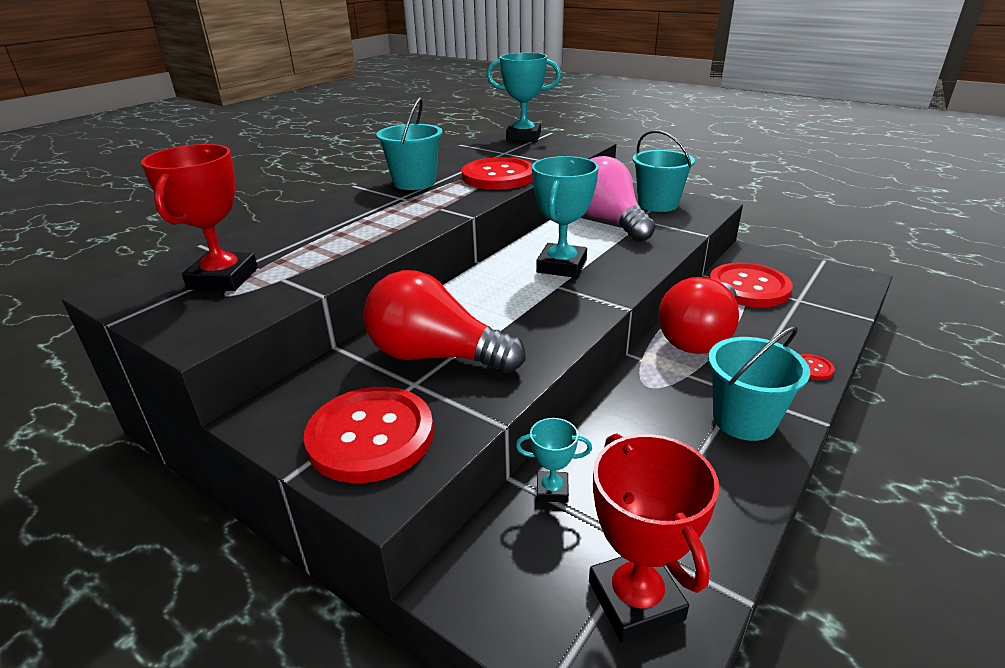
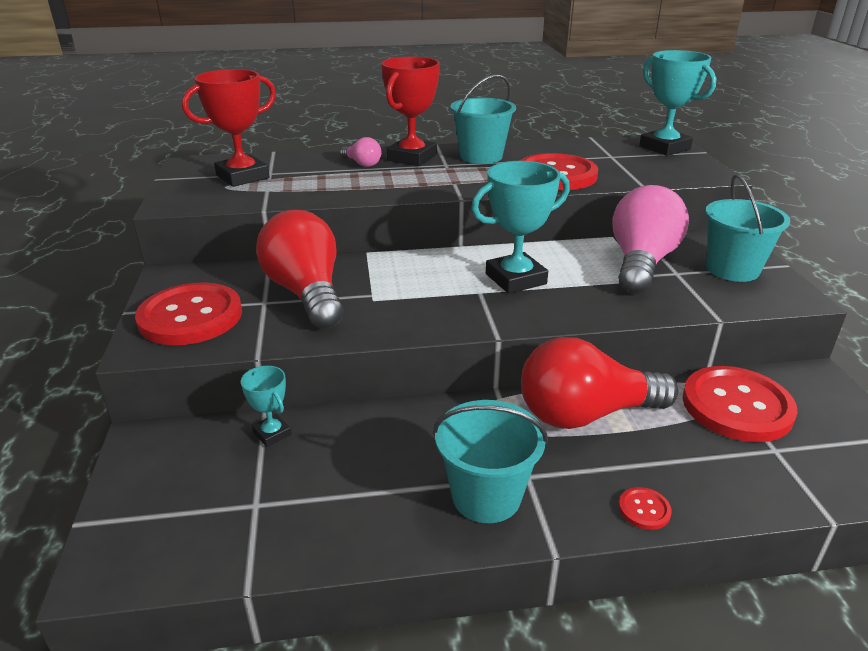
camera: 45 degrees right, 0 degrees up
(325, 222) = (362, 164): none -> pink light bulb
(635, 600) = (196, 527): red trophy -> red trophy (412, 158)

